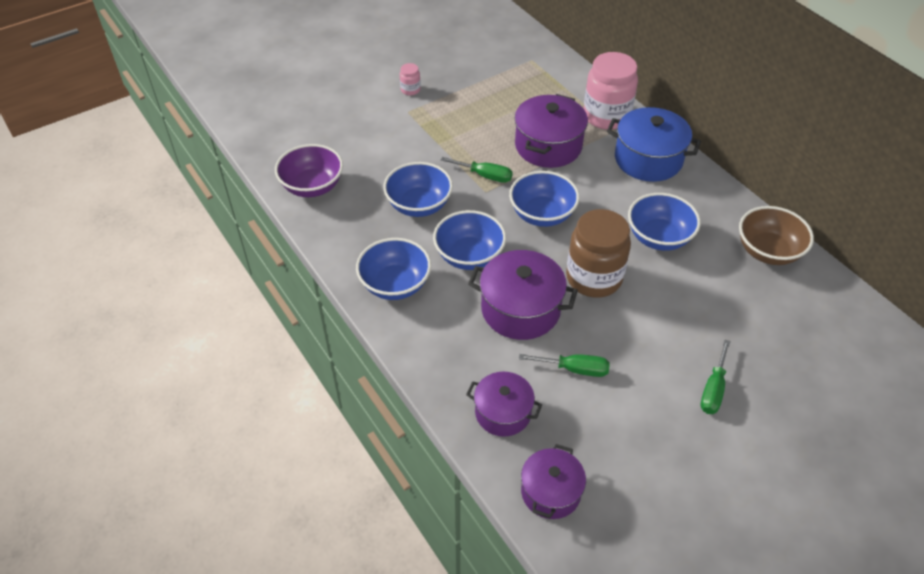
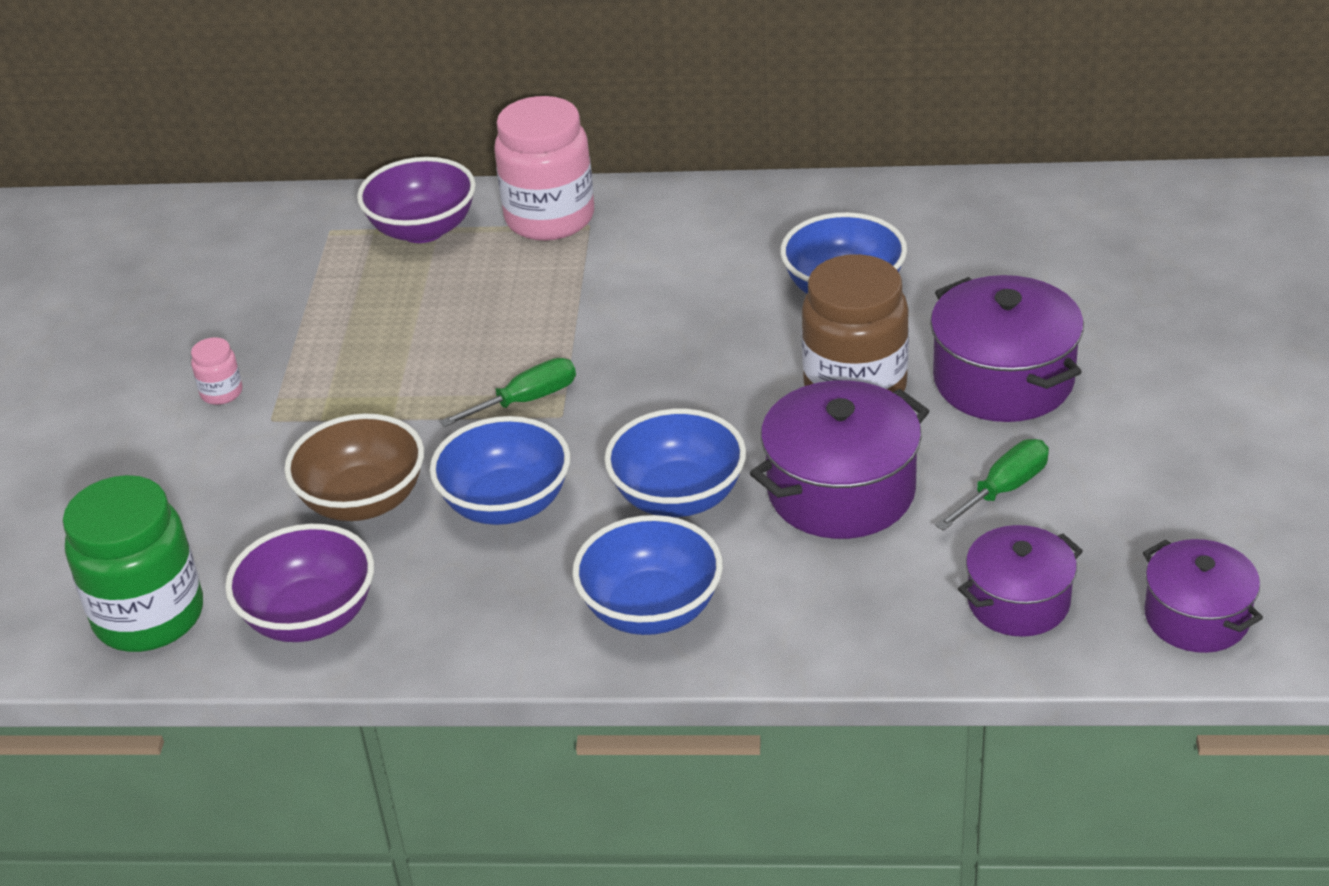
camera: 50 degrees left, 10 degrees down
(280, 144) = (149, 616): none -> green jar
(542, 214) = (677, 379): blue bowl -> none
(548, 146) = (541, 305): purple pot -> purple pot (1003, 380)
(559, 84) = (423, 229): none -> purple bowl
(648, 159) = (684, 224): blue pot -> none
(713, 389) = (1152, 377): green screwdriver -> none
(768, 251) = (968, 209): brown bowl -> brown bowl (363, 500)

